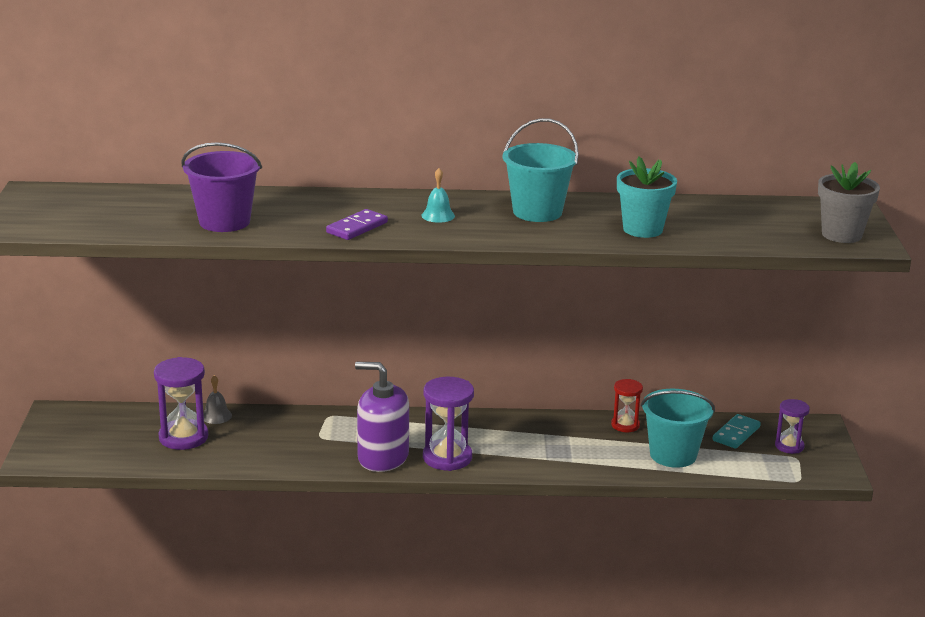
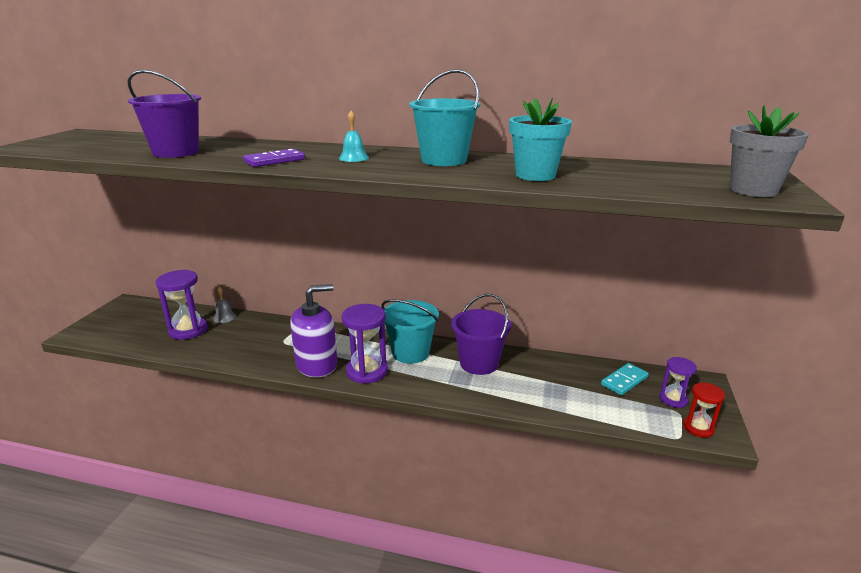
camera: 15 degrees right, 0 degrees up
(383, 457) = (317, 364): purple soap dispenser -> purple soap dispenser turned 120 degrees clockwise
(571, 434) = (479, 363): none -> purple bucket
(625, 425) = (527, 361): red hourglass -> red hourglass (698, 428)
(673, 455) = (561, 394): turquoise bucket -> turquoise bucket (410, 353)

